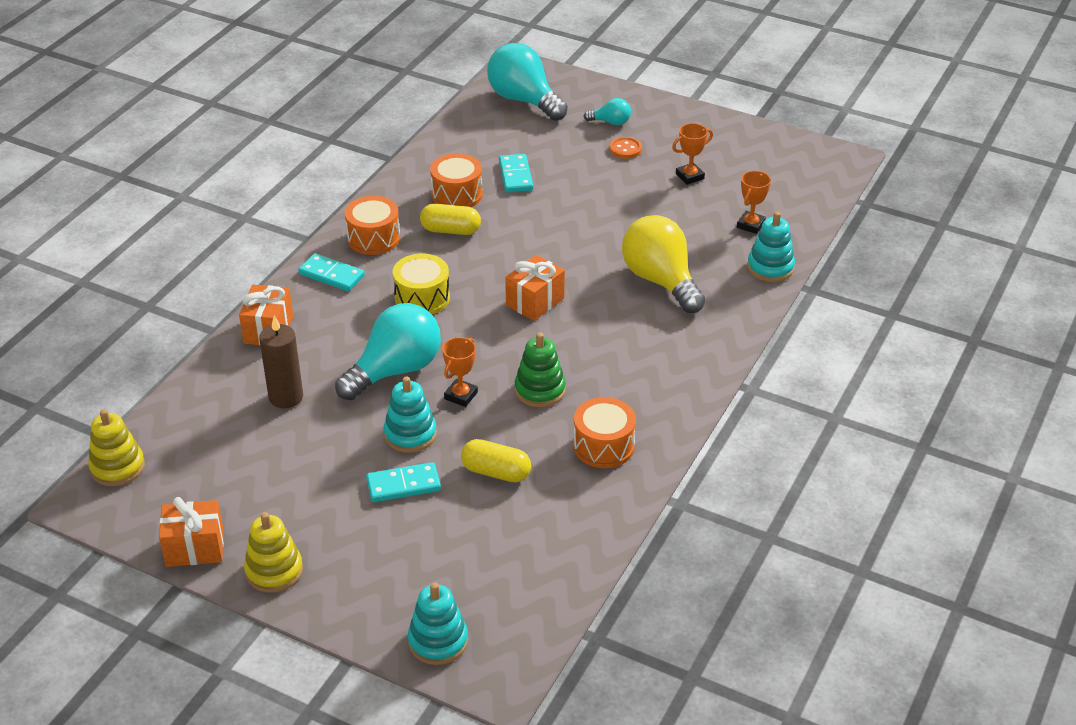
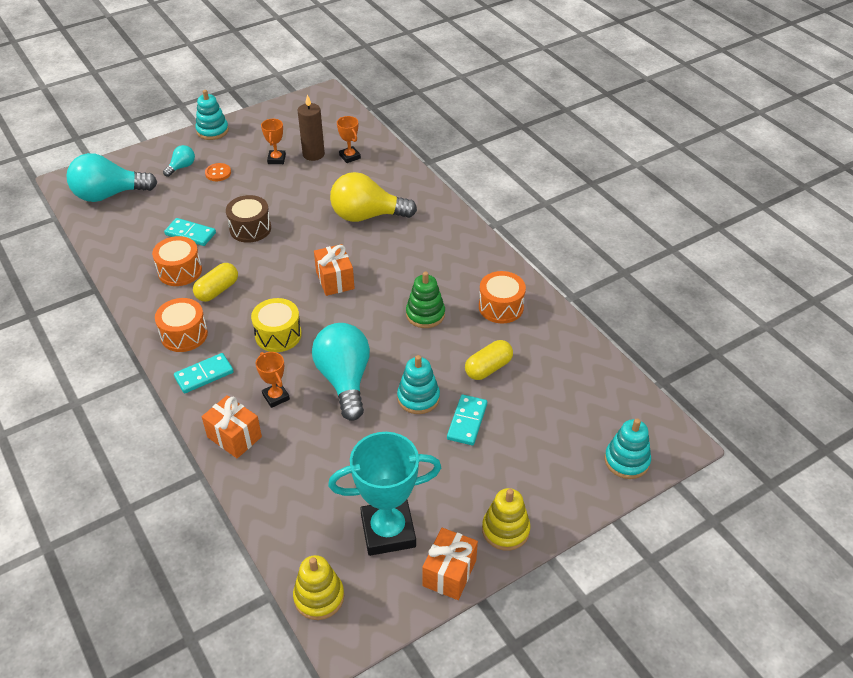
camera: 60 degrees left, 5 degrees up
(220, 483) = (388, 531): none -> turquoise trophy
(286, 397) = (322, 454): brown candle -> brown candle (313, 154)
(461, 395) = (399, 355): orange trophy -> orange trophy (276, 397)
(560, 209) = (250, 228): none -> brown drum
(770, 267) = (397, 167): turquoise stacking toy -> turquoise stacking toy (212, 131)

